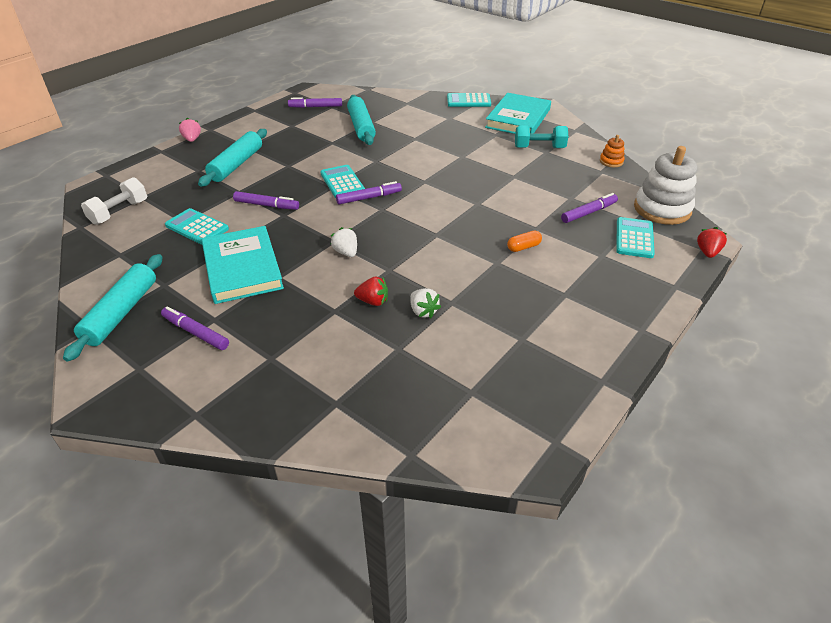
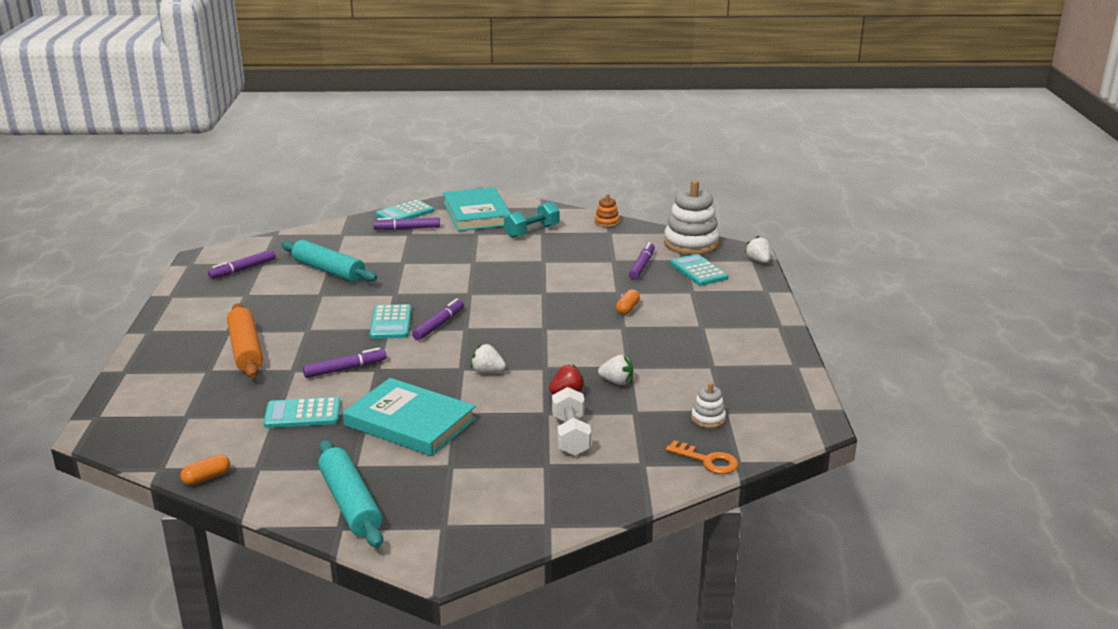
camera: 40 degrees left, 15 degrees down
(88, 246) = (207, 478): none -> orange capsule
(119, 212) = (184, 439): white dumbbell -> white dumbbell (571, 436)
(192, 139) = (143, 348): pink strawberry -> none
(195, 332) = (450, 481): purple marker -> purple marker (407, 228)
(236, 164) = (245, 350): turquoise rolling pin -> orange rolling pin
(342, 182) = (391, 323): turquoise calculator -> turquoise calculator turned 120 degrees counterclockwise
(389, 435) = (707, 460): none -> orange key
(447, 391) = (708, 419): none -> white stacking toy
(707, 252) = (758, 261): red strawberry -> white strawberry

